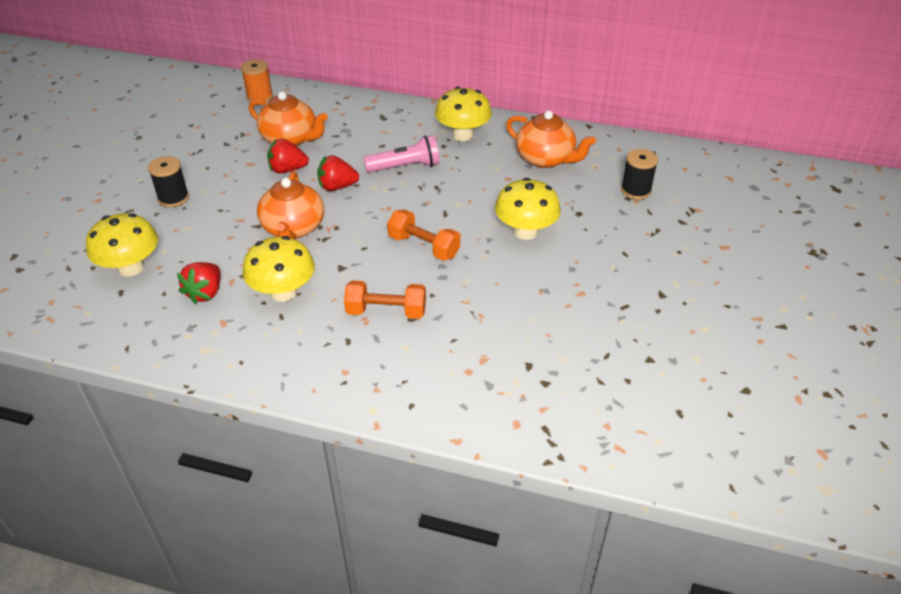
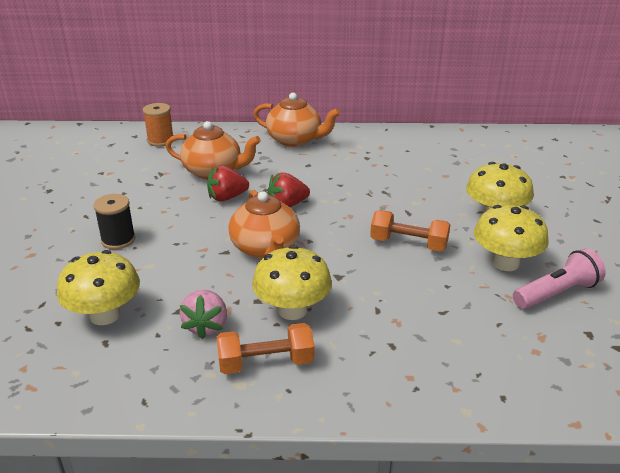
camera: 15 degrees left, 10 degrees down
(205, 293) = (206, 326): red strawberry -> pink strawberry
(386, 311) = (413, 309): orange dumbbell -> orange dumbbell (266, 363)
(405, 167) = (343, 179): pink flashlight -> pink flashlight (556, 293)
(463, 135) = (379, 147): yellow mushroom -> yellow mushroom (505, 263)
(546, 159) = (467, 156): orange teapot -> orange teapot (295, 140)
(636, 190) = (564, 169): black spool -> none

